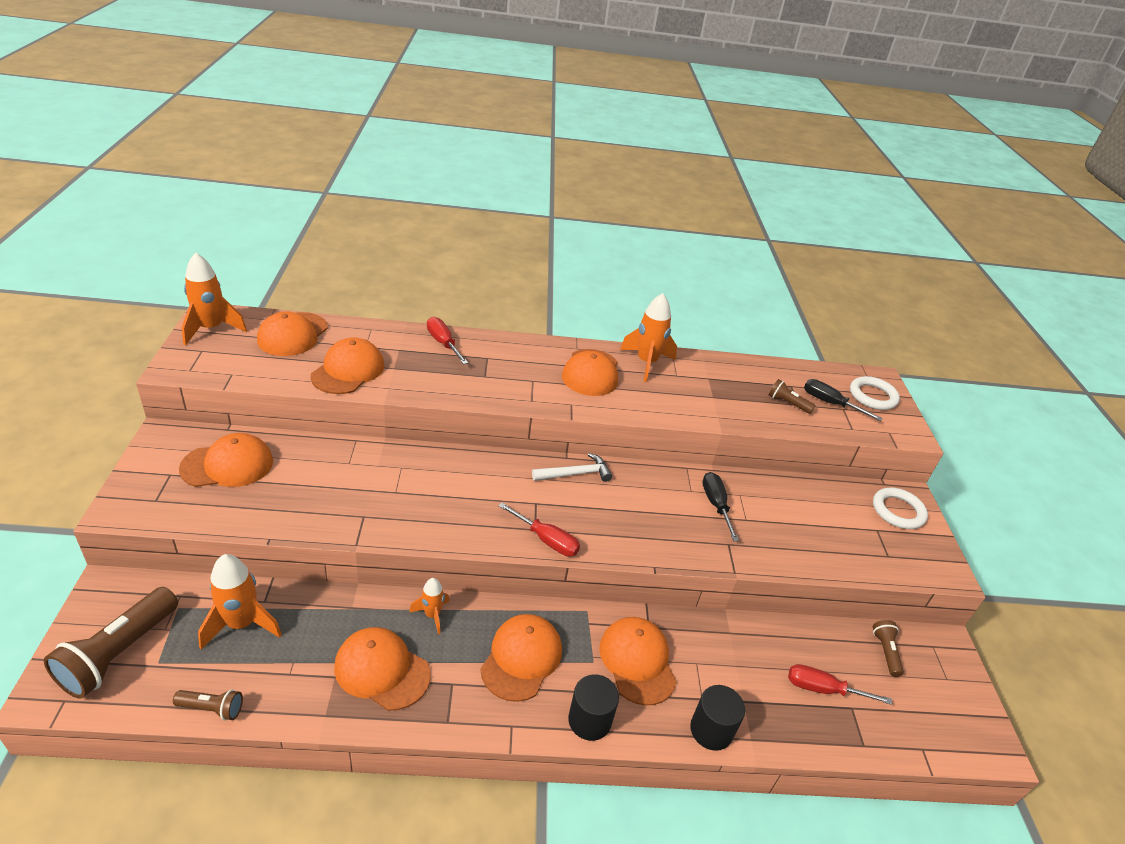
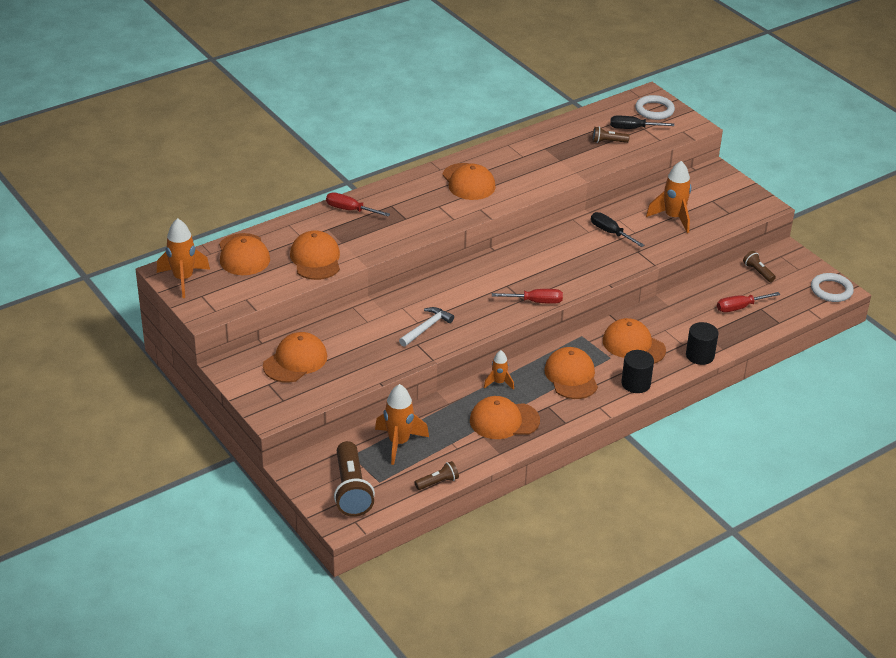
camera: 30 degrees left, 0 degrees up
(575, 474) = (510, 257): white hammer -> white hammer (426, 328)
(646, 363) = (495, 157): orange rocket -> orange rocket (673, 218)
(898, 511) = (715, 183): white ring -> white ring (831, 290)

